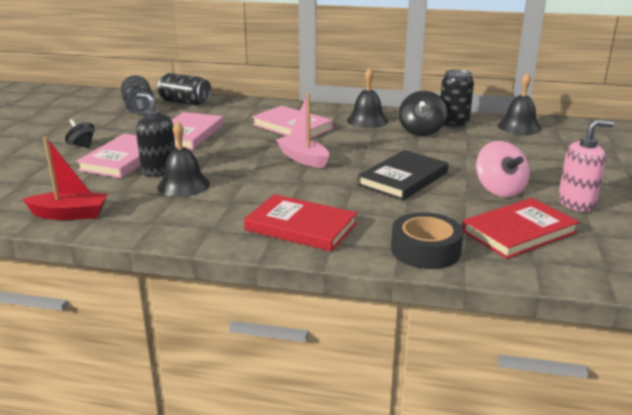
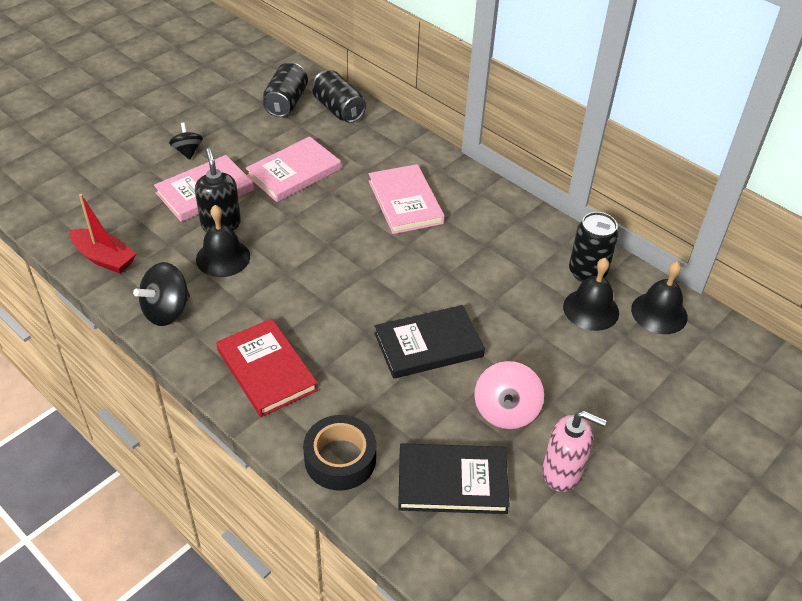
camera: 30 degrees right, 20 degrees up
(303, 158) = (364, 265): pink boat -> none
(367, 120) = (495, 224): black bell -> black bell (591, 309)
(421, 131) = (534, 271): black spinning top -> black spinning top (167, 311)
(519, 232) = (452, 482): red book -> black book

